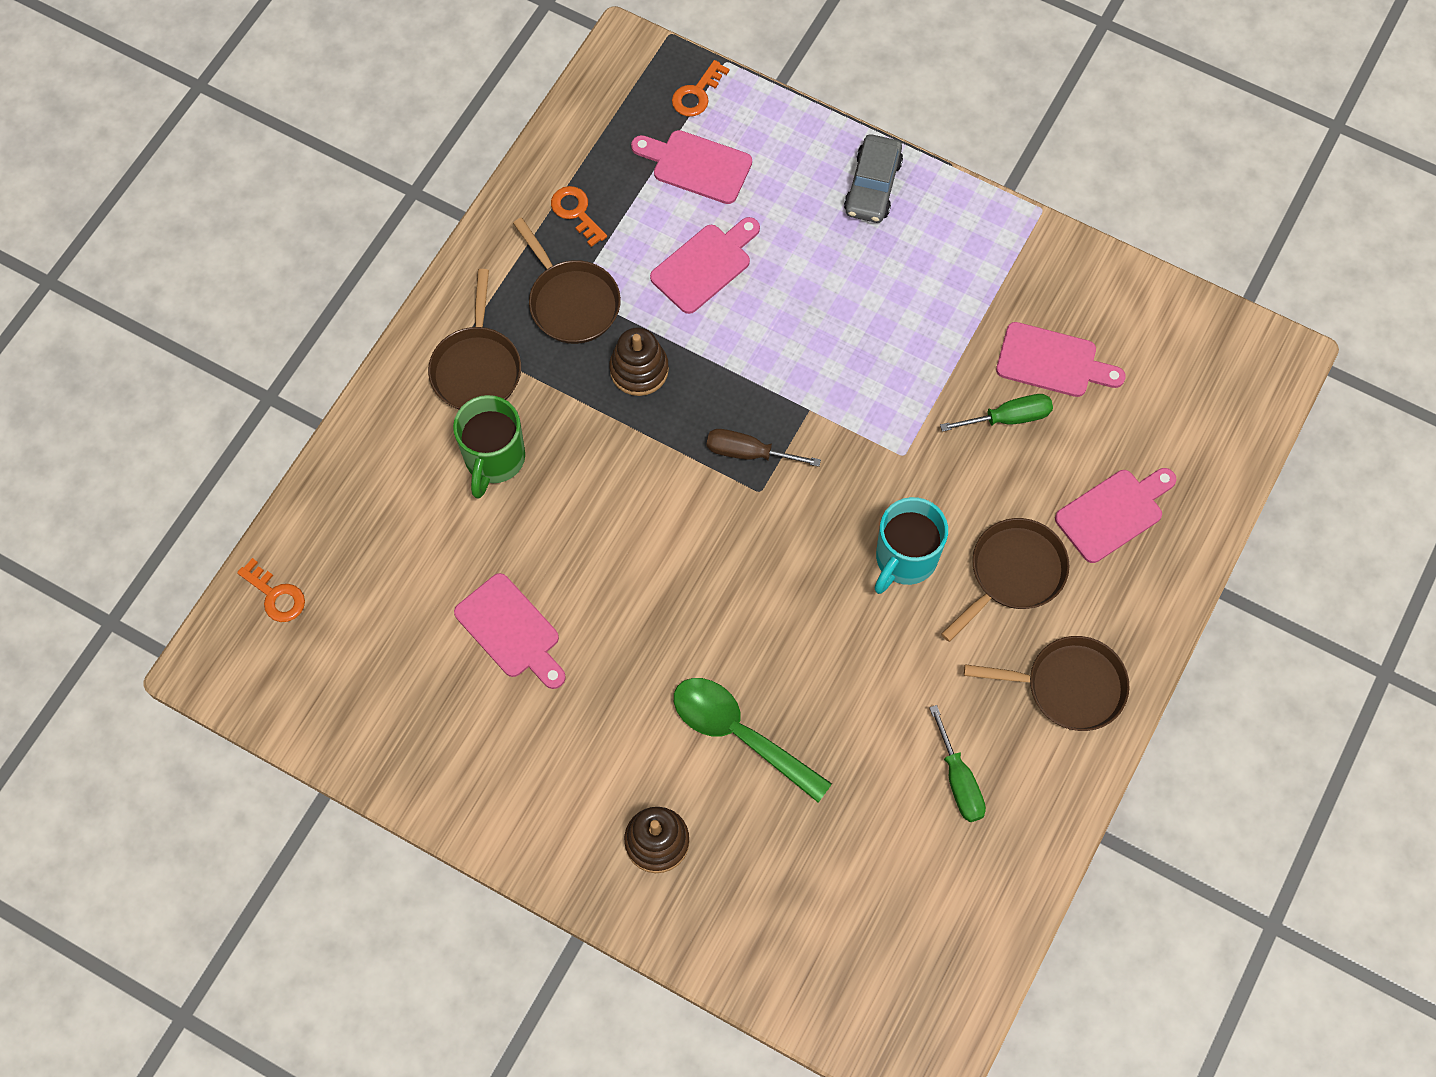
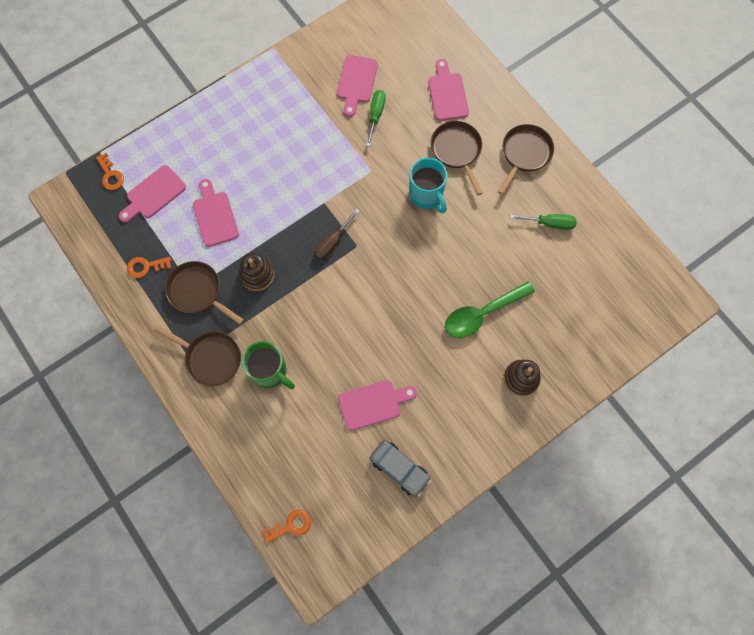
camera: 65 degrees left, 5 degrees up
(571, 301) = (198, 292): brown pan -> brown pan turned 135 degrees counterclockwise
(872, 186) = (215, 116): grey car -> grey car (399, 469)
(1052, 362) = (356, 82): pink cutting board -> pink cutting board turned 150 degrees clockwise

